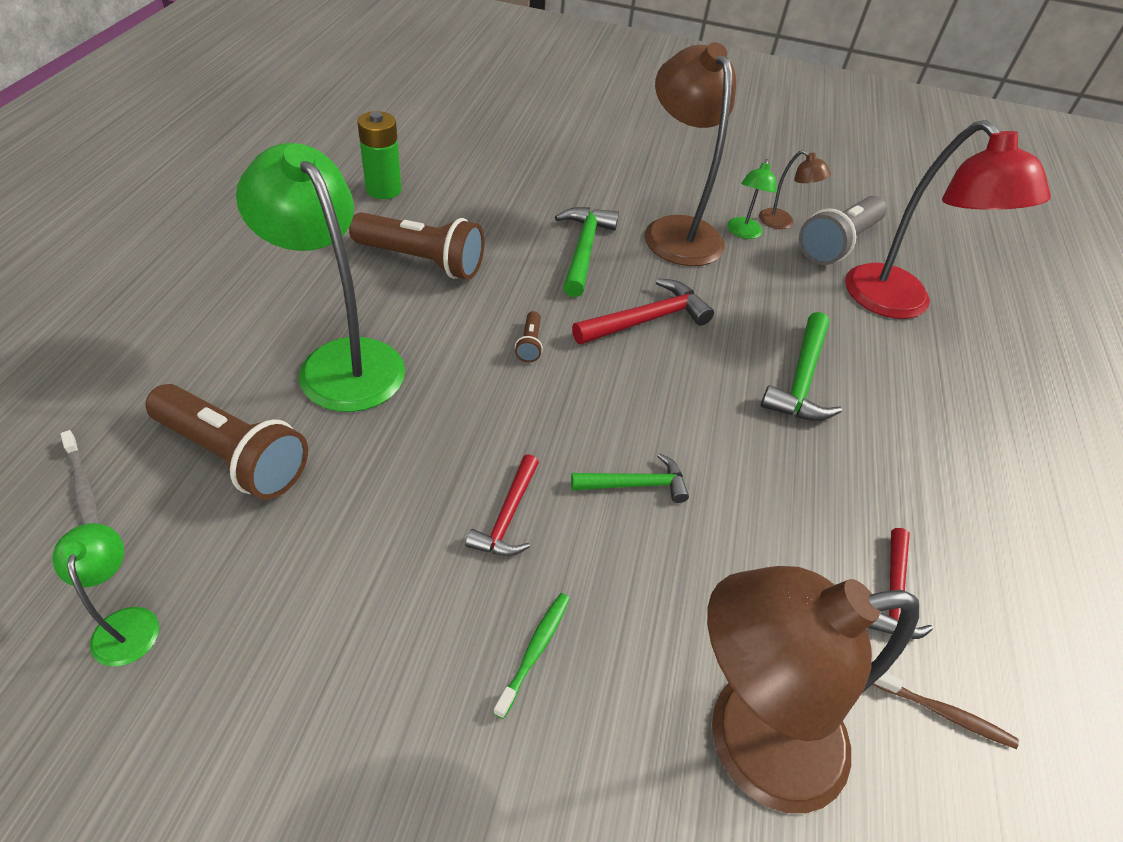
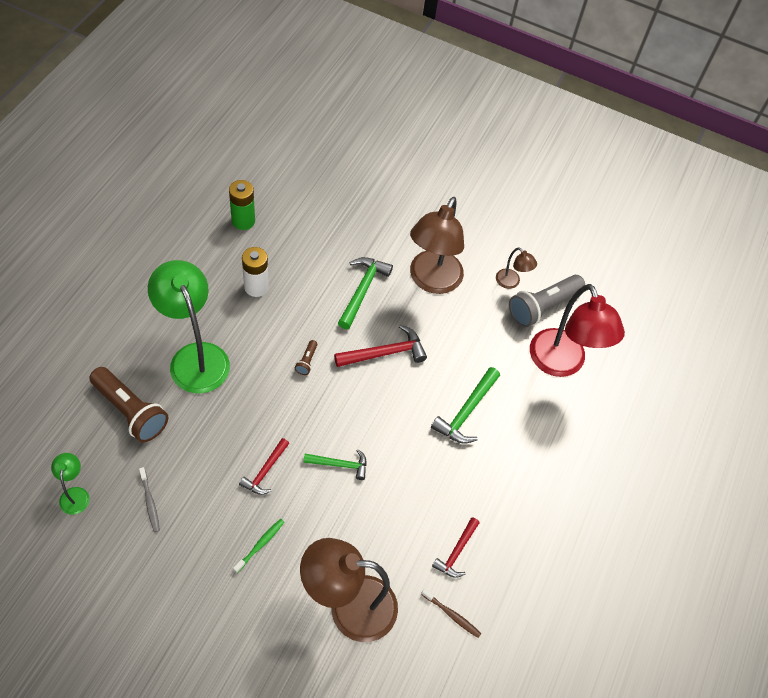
camera: 10 degrees right, 10 degrees up
(83, 487) = (56, 417): grey toothbrush -> grey toothbrush (150, 502)
(422, 261) = (256, 287): brown flashlight -> white battery
(676, 231) = (431, 281): brown lamp -> brown lamp turned 150 degrees counterclockwise
(743, 233) = (478, 289): green lamp -> none

